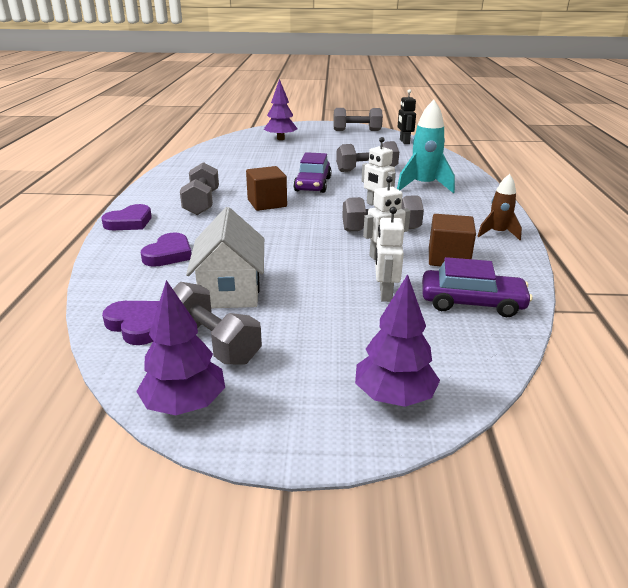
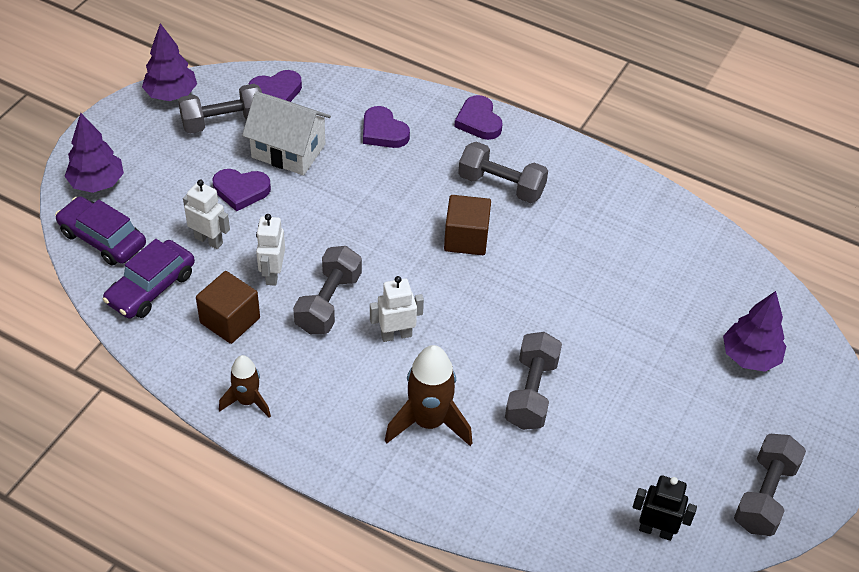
camera: 115 degrees right, 20 degrees up
(307, 298) = (241, 191): none -> purple heart
(313, 184) = (505, 305): purple car -> purple car (102, 239)
(423, 186) = (428, 422): turquoise rocket -> brown rocket

